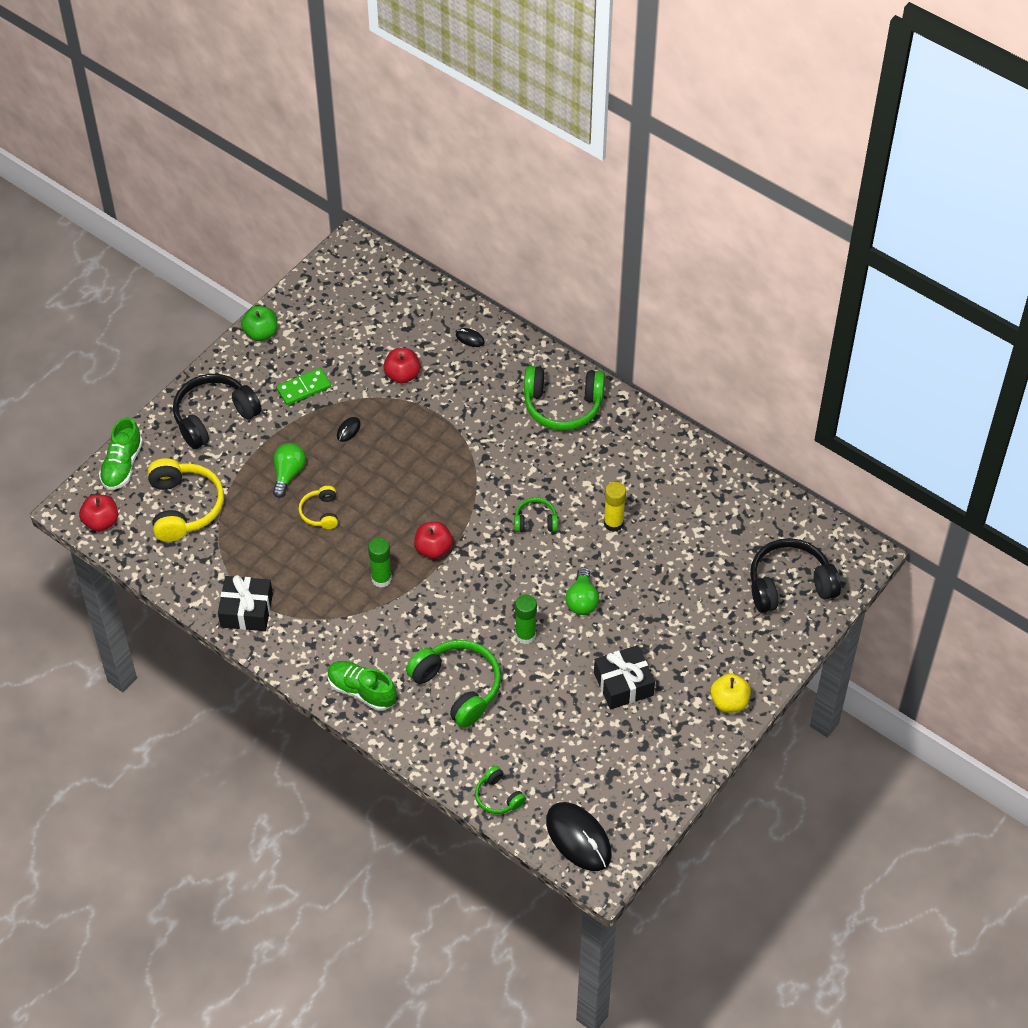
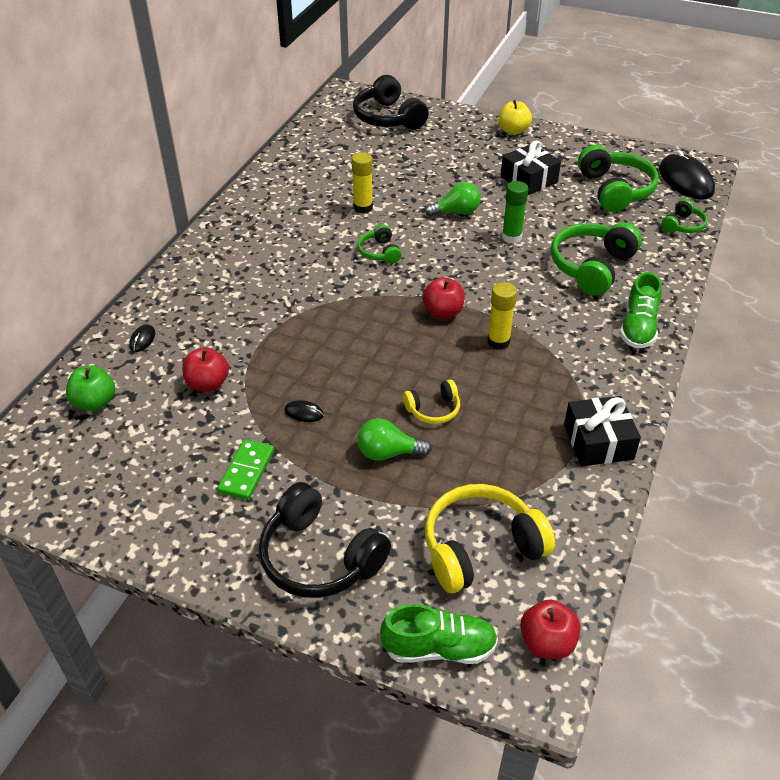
camera: 105 degrees left, 10 degrees down
(261, 333) = (155, 543): green apple -> green apple (95, 402)
(304, 388) = (246, 471): green domino -> green domino turned 60 degrees clockwise
(381, 579) = (498, 342): green glue stick -> yellow glue stick
(562, 405) = (227, 258): green headphones -> green headphones (615, 190)
(578, 838) = (685, 180): black mouse -> black mouse turned 60 degrees counterclockwise

